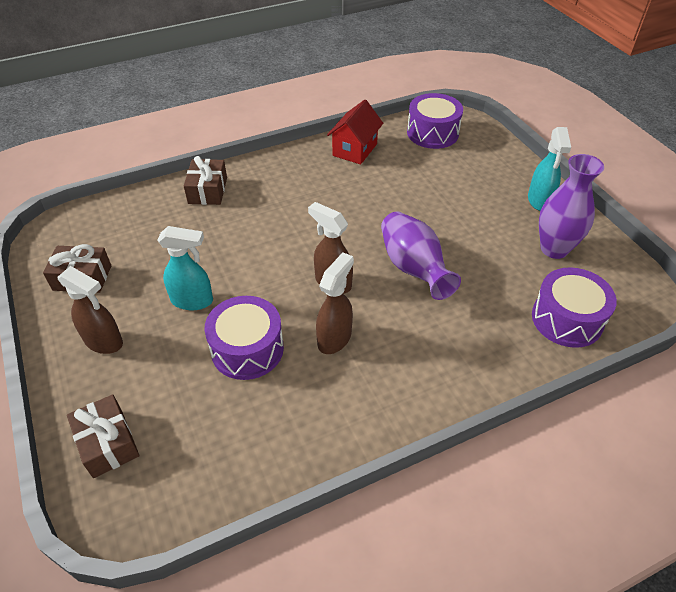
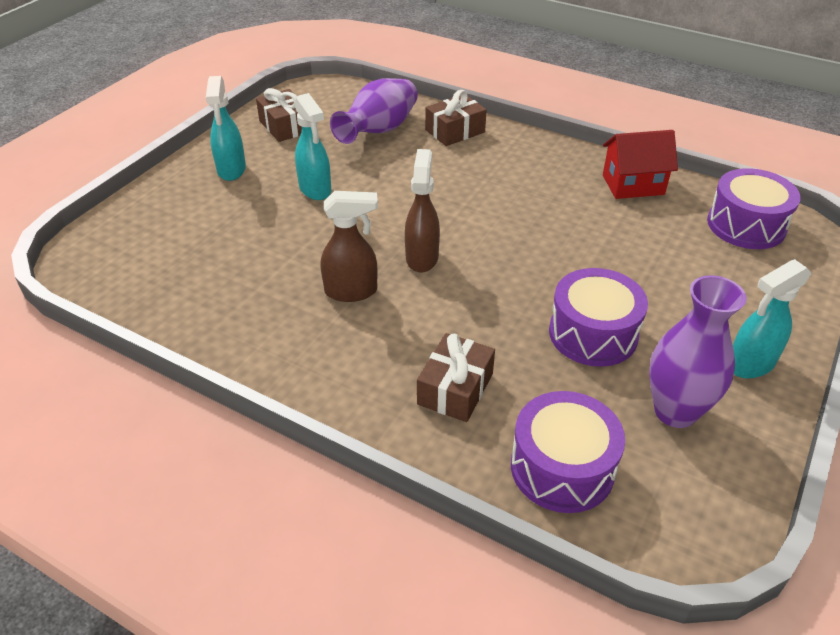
camera: 55 degrees right, 5 degrees down
(104, 342) = (231, 170): brown spray bottle -> turquoise spray bottle
(108, 443) = (138, 222): brown gift -> brown gift (455, 389)
(247, 349) = (290, 245): purple drum -> purple drum (593, 334)
(413, 268) = (502, 304): purple vase -> purple vase (379, 131)

